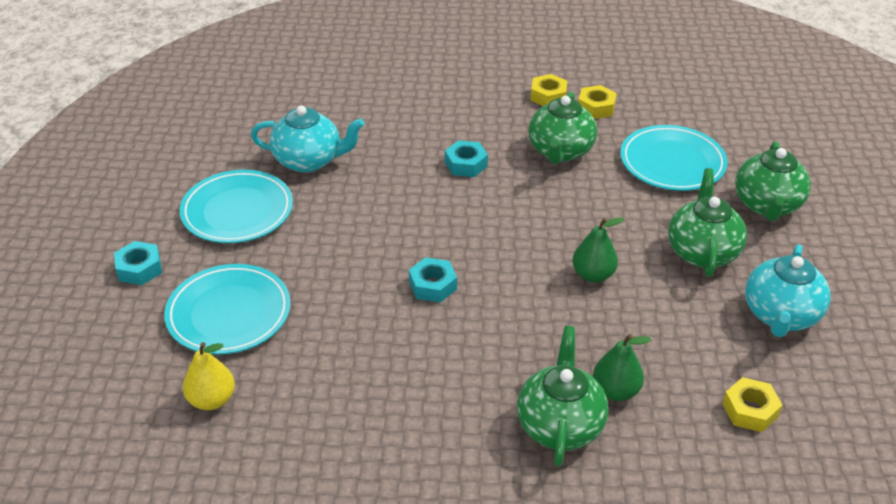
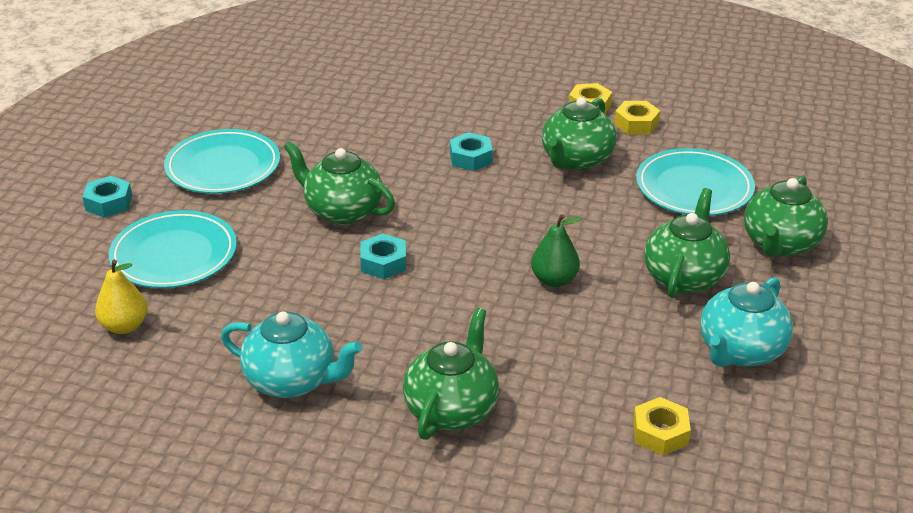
camera: 15 degrees right, 5 degrees down
(309, 161) = (313, 132): turquoise teapot -> turquoise teapot (292, 381)
(371, 238) = (342, 211): none -> green teapot
(615, 391) = (525, 389): green pear -> none

